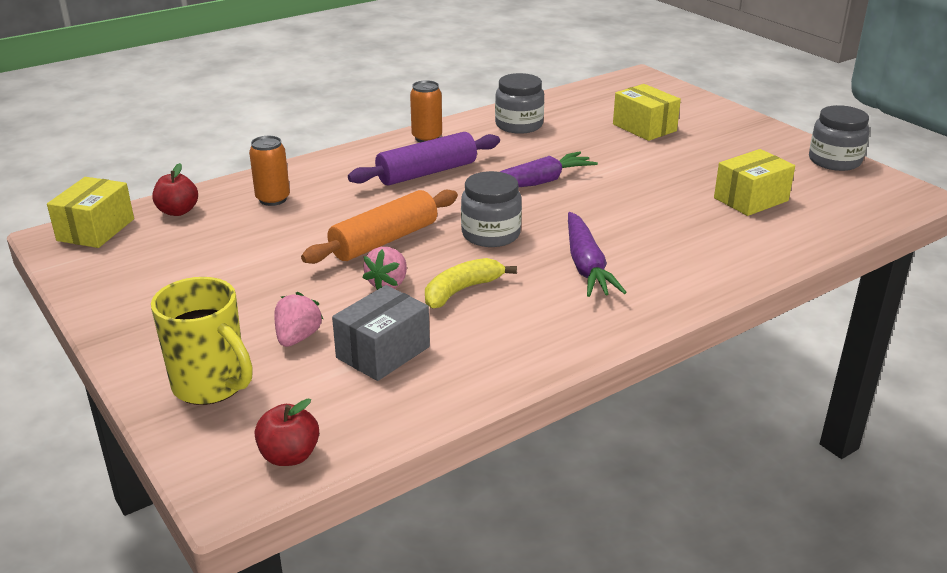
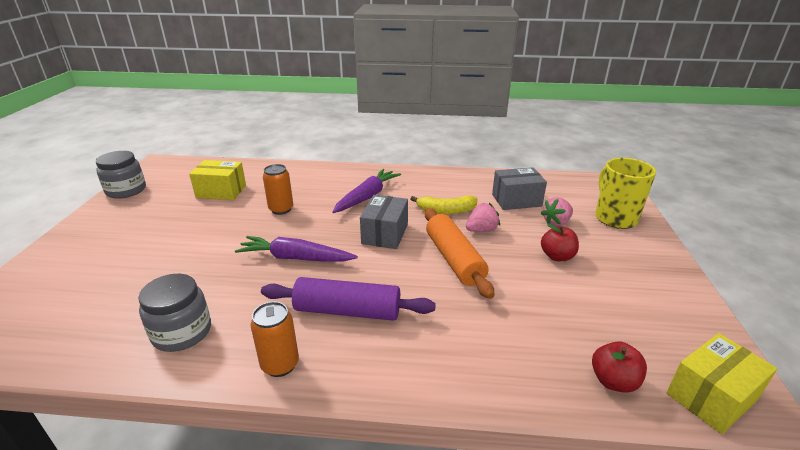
camera: 140 degrees left, 0 degrees up
(273, 199) = (508, 349): orange can -> orange can (281, 209)
(289, 456) = (586, 182): red apple -> red apple (557, 256)
(384, 241) = (454, 259): orange rolling pin -> orange rolling pin turned 75 degrees clockwise
(491, 234) = (385, 234): grey jar -> grey box
(644, 127) = (123, 270): yellow box -> none

